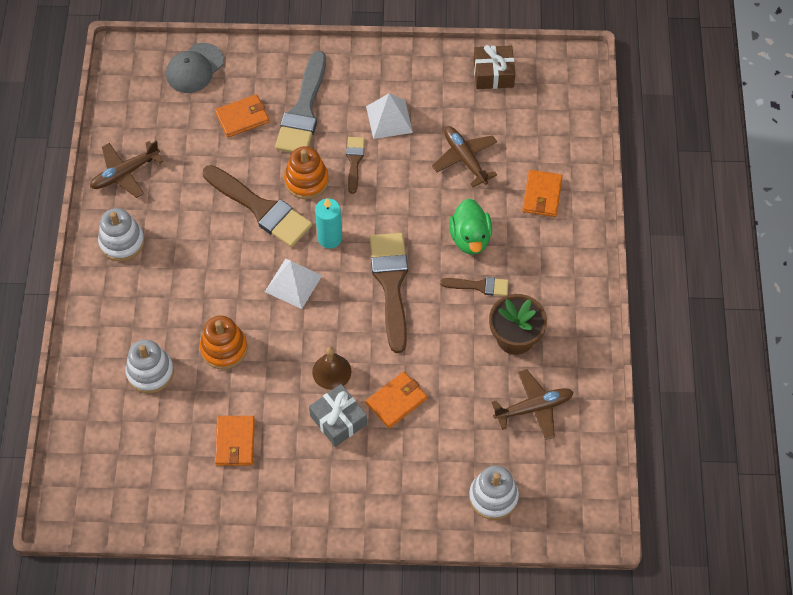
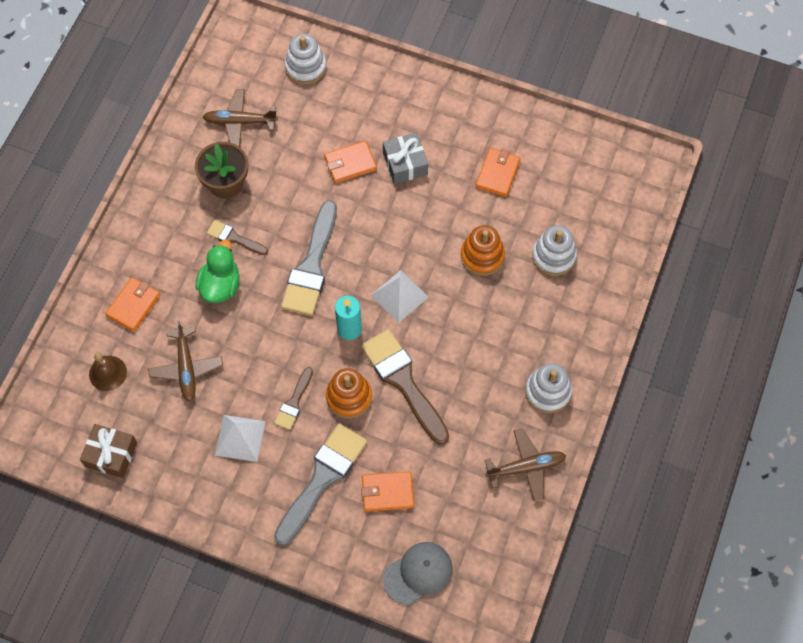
camera: 160 degrees left, 5 degrees up
(331, 371) = (395, 205): brown bell -> brown bell (107, 373)
(391, 284) = (311, 266): brown brush -> grey brush

